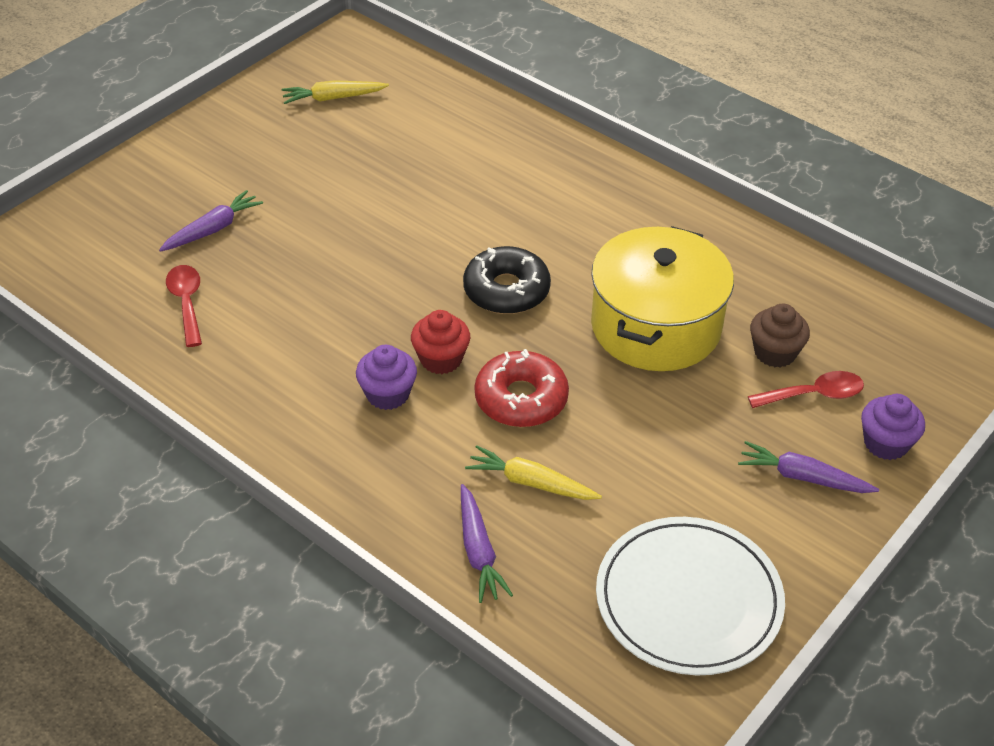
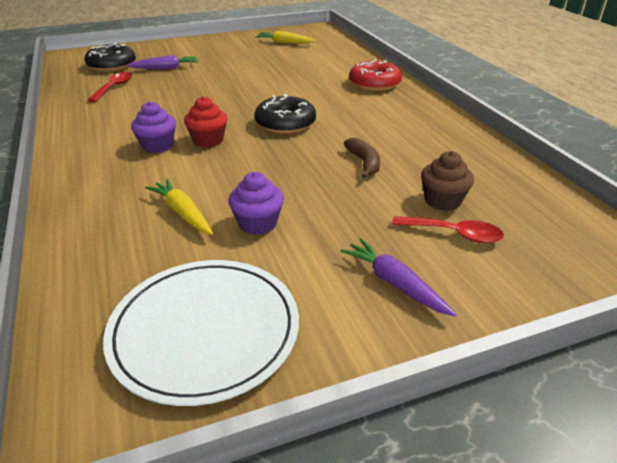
camera: 30 degrees right, 10 degrees down
(116, 252) = (112, 65): none -> black donut
(478, 551) = (99, 237): purple carrot -> none
(521, 399) = (232, 171): red donut -> red donut (374, 84)
(655, 326) = (364, 163): yellow pot -> brown banana
(886, 443) = (496, 287): purple cupcake -> purple cupcake (258, 223)

